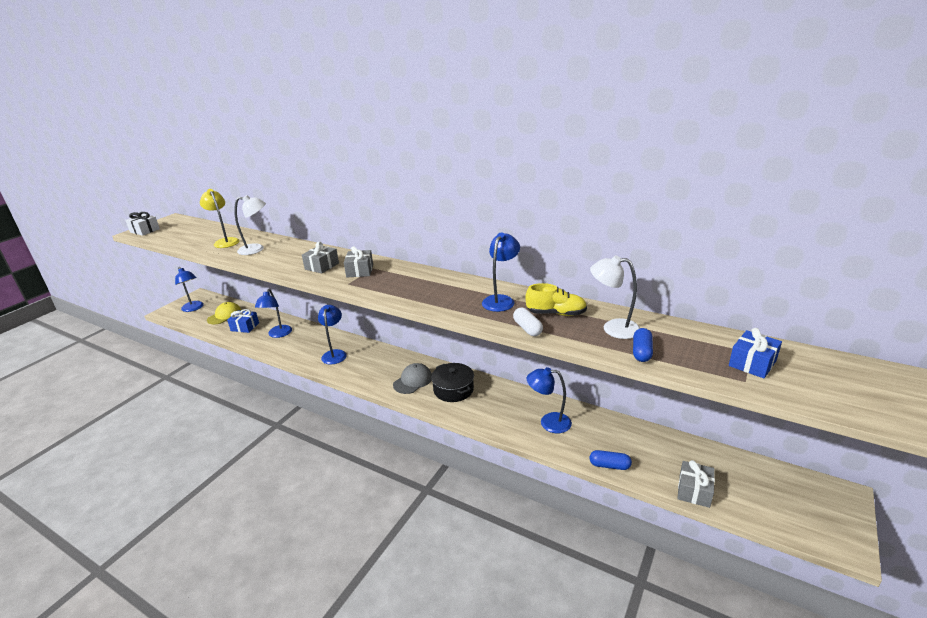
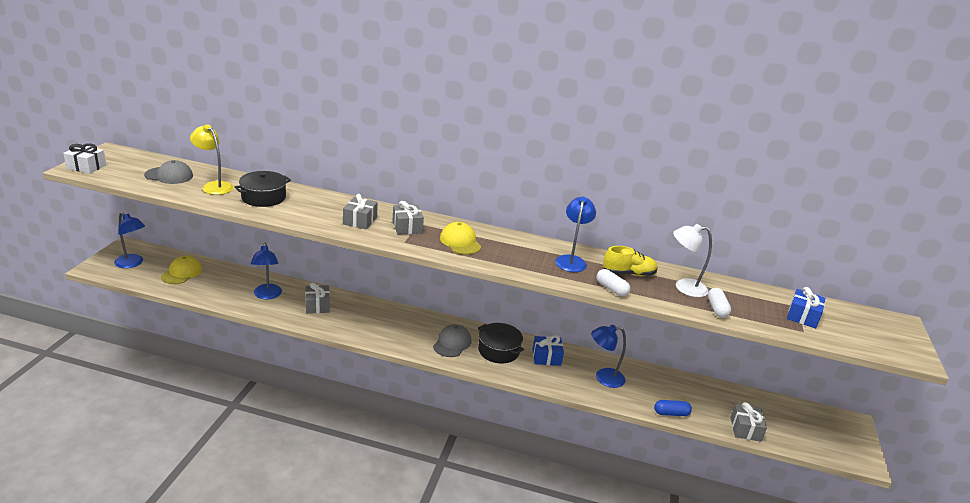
camera: 20 degrees left, 0 degrees up
(198, 235) = (169, 175): none -> grey cap
(245, 327) = (218, 287): blue gift -> blue gift (546, 357)
(256, 249) = (263, 197): white lamp -> black pot
(313, 344) = (317, 306): none -> grey gift
(335, 354) = (350, 316): blue lamp -> none
(400, 283) = (460, 242): none -> yellow cap
(641, 352) = (717, 309): blue capsule -> white capsule

